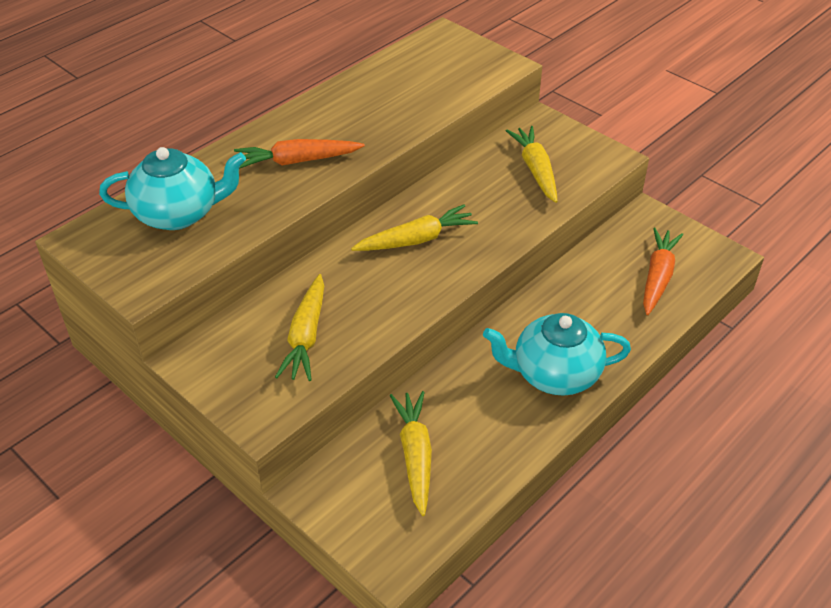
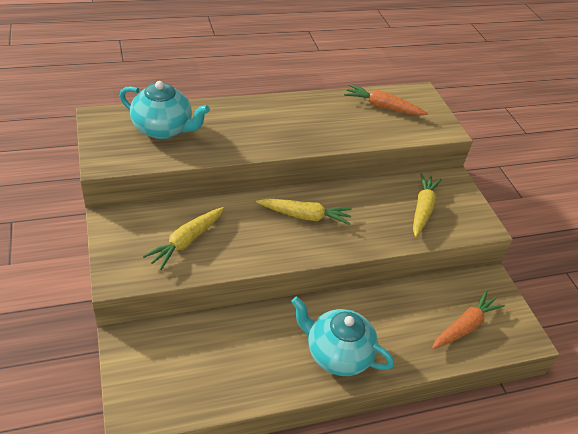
camera: 25 degrees right, 0 degrees up
(297, 161) = (259, 130): orange carrot -> orange carrot (383, 107)
(415, 456) = (204, 355): yellow carrot -> none

